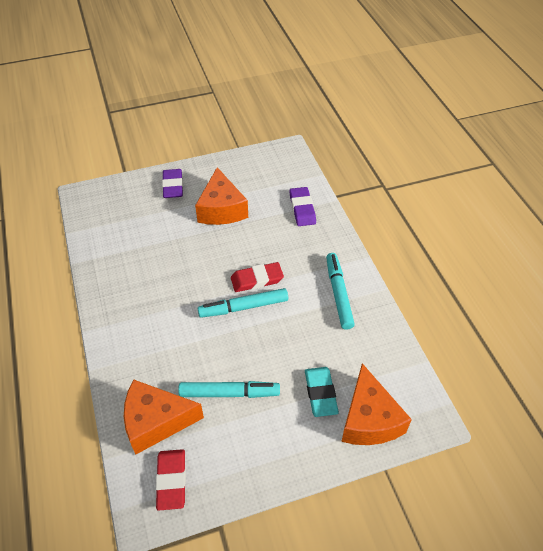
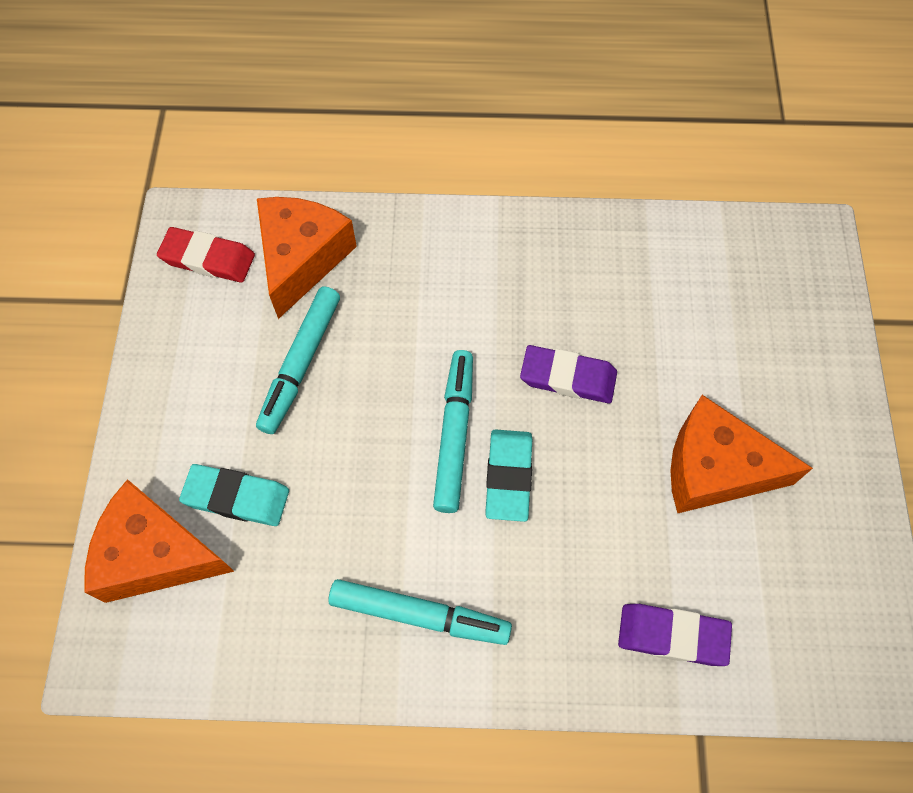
camera: 110 degrees right, 15 degrees up
(173, 186) = (807, 395): purple eraser -> purple eraser (568, 377)
(257, 279) = (508, 477): red eraser -> turquoise eraser

